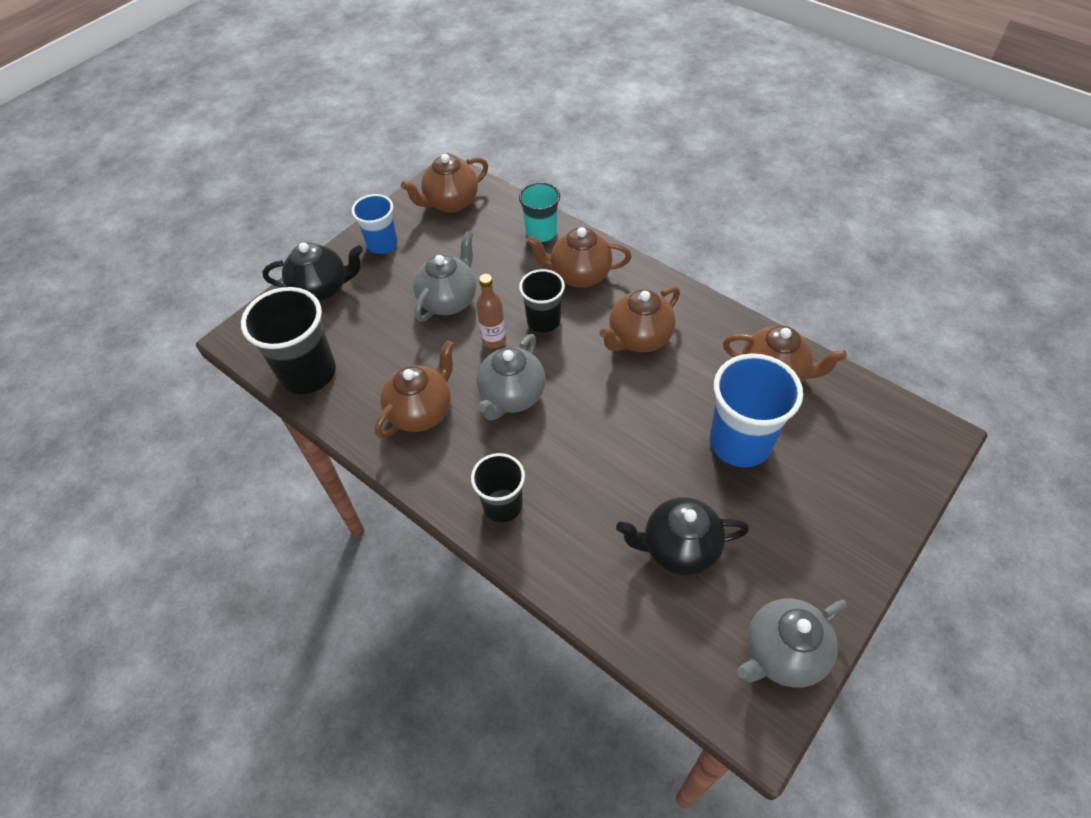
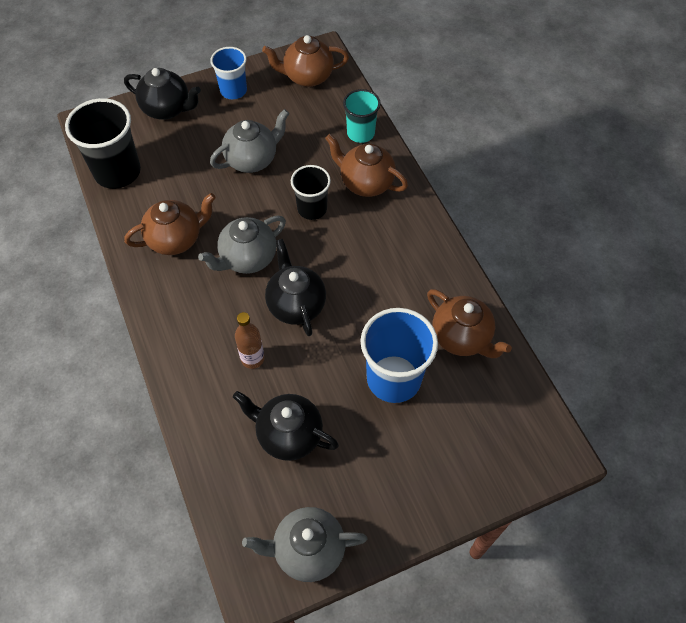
camera: 25 degrees right, 5 degrees up
(494, 340) = (264, 207): brown bottle -> brown bottle (252, 358)
(502, 505) = (186, 338): black cup -> none
(593, 418) = (296, 304): none -> black teapot
(639, 338) = (375, 257): brown teapot -> none

